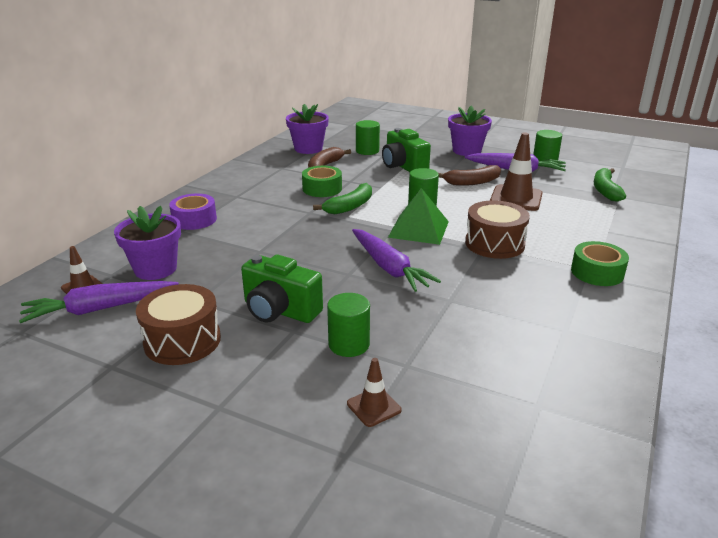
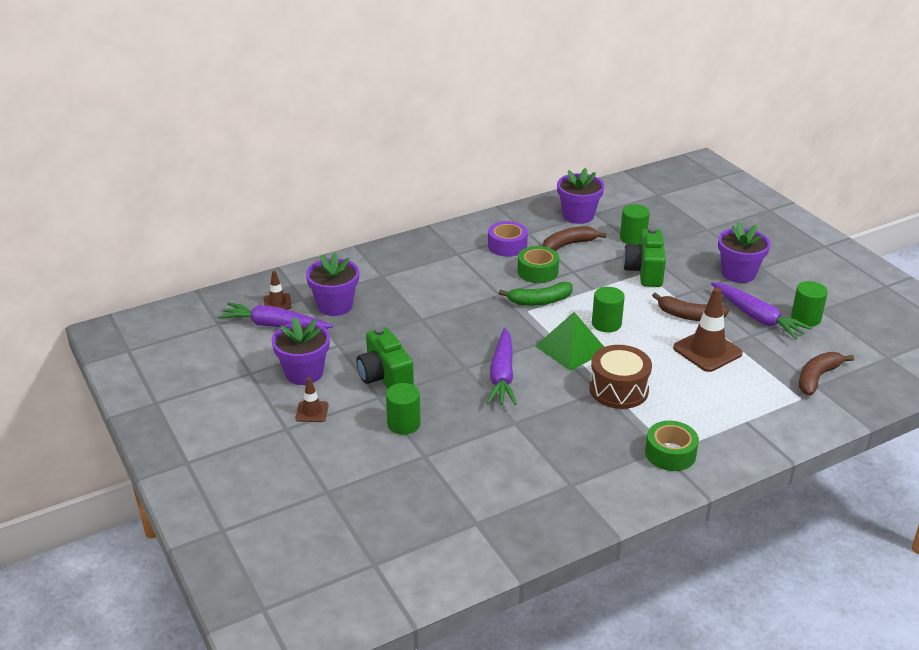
camera: 35 degrees right, 5 degrees up
(182, 341) = (304, 373): brown drum -> purple flower pot
(194, 219) = (402, 267): purple tape -> purple tape (507, 246)
(374, 407) = (373, 472): brown traffic cone -> brown traffic cone (312, 412)
(605, 190) = (817, 377): green banana -> brown banana

